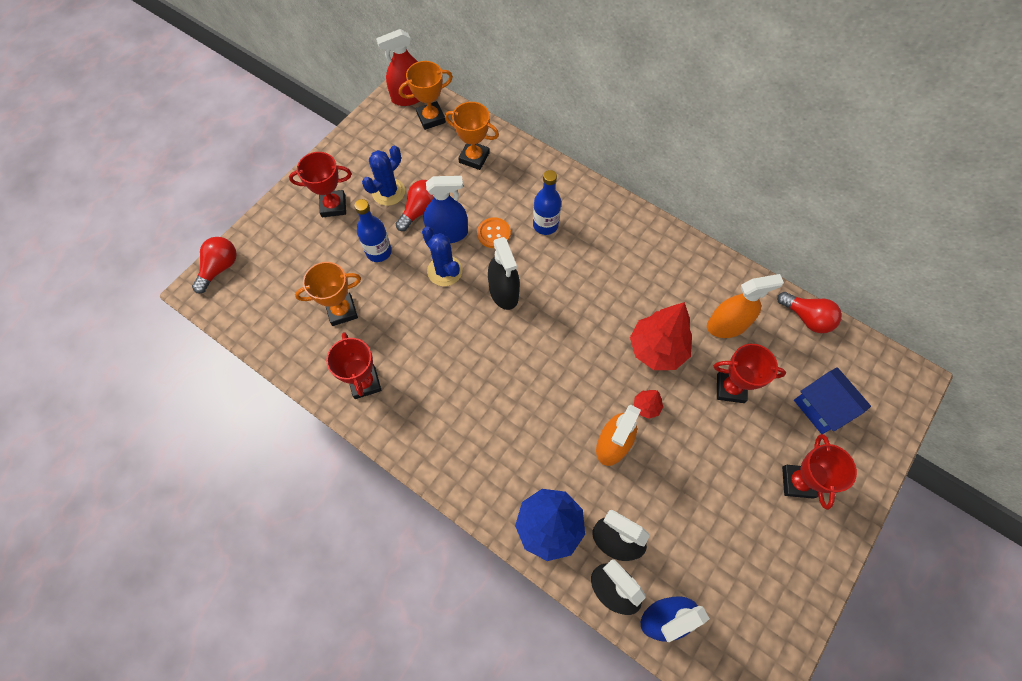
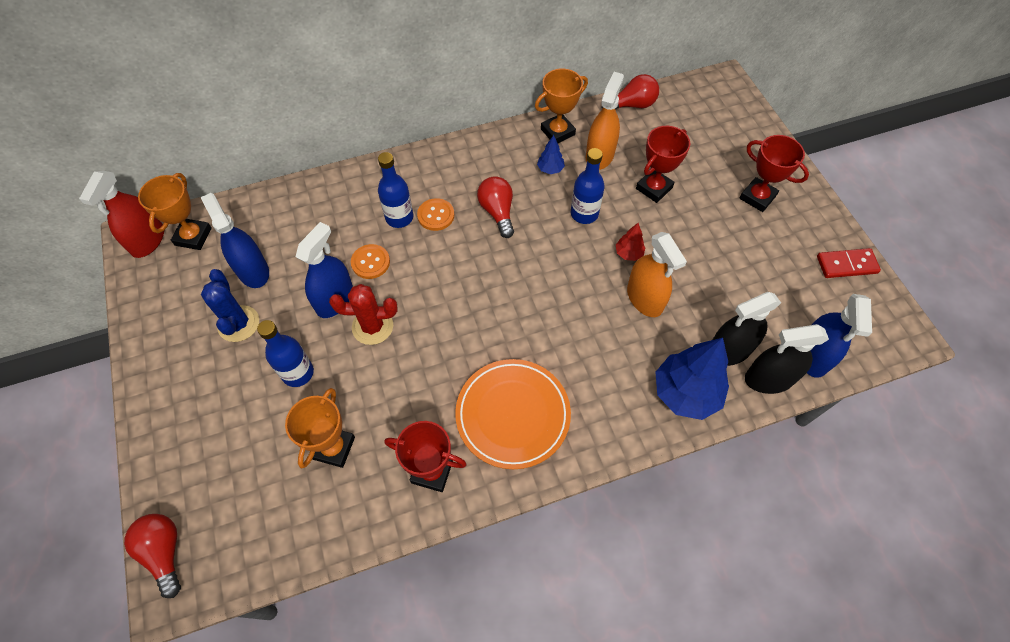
camera: 55 degrees left, 5 degrees down
(333, 206) = (203, 385): red trophy -> none
(420, 210) = (287, 308): red light bulb -> red light bulb (497, 212)
(432, 170) = (253, 271): none -> blue spray bottle
(442, 408) = (513, 415): none -> orange plate
(444, 271) = (372, 326): blue cactus -> red cactus
(474, 157) = (275, 228): orange trophy -> orange trophy (557, 132)
(504, 292) = (437, 291): black spray bottle -> none
(567, 247) = (436, 215): none -> orange button
(657, 349) = (584, 214): red tree -> blue bottle
(679, 297) = (550, 169): none -> blue tree
(789, 604) = (846, 265): none -> red domino
(821, 407) = (709, 144): blue house -> none

